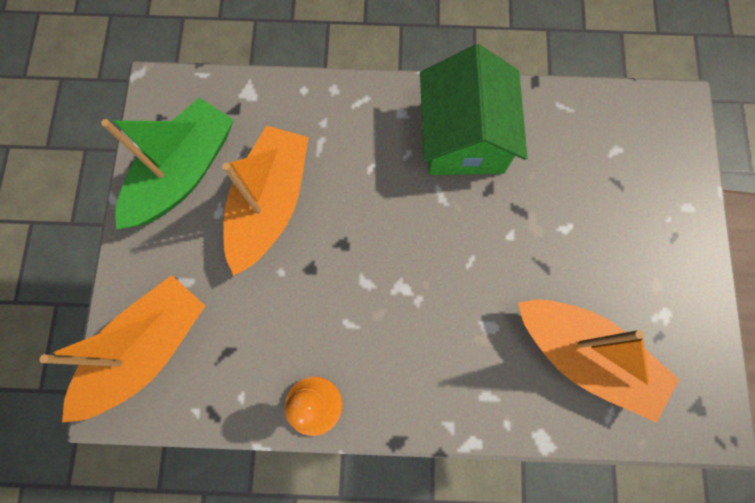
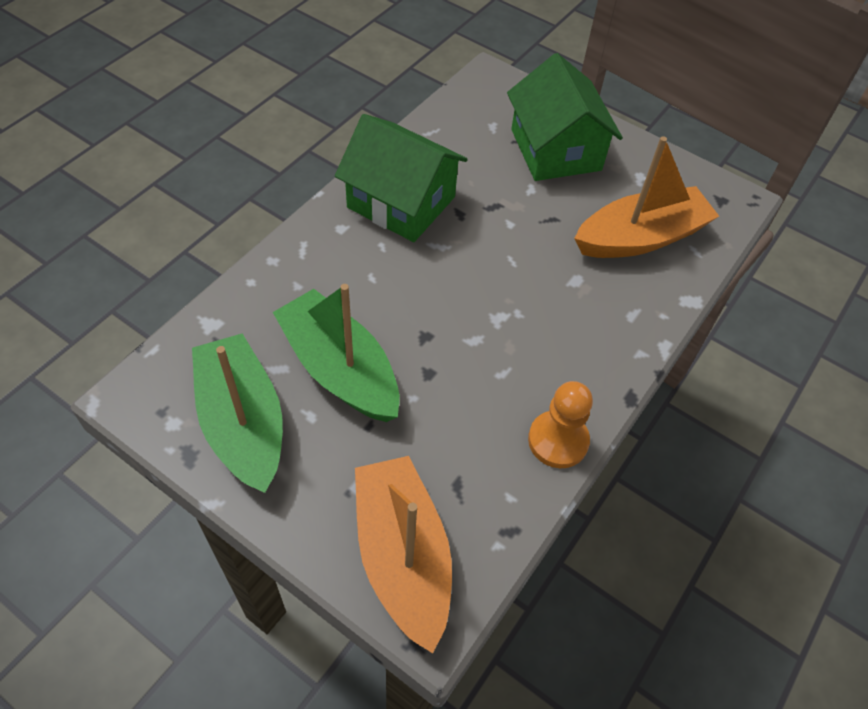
camera: 60 degrees left, 20 degrees down
(270, 204) = (340, 369): orange boat -> green boat
(633, 220) = (555, 150): none -> green house

